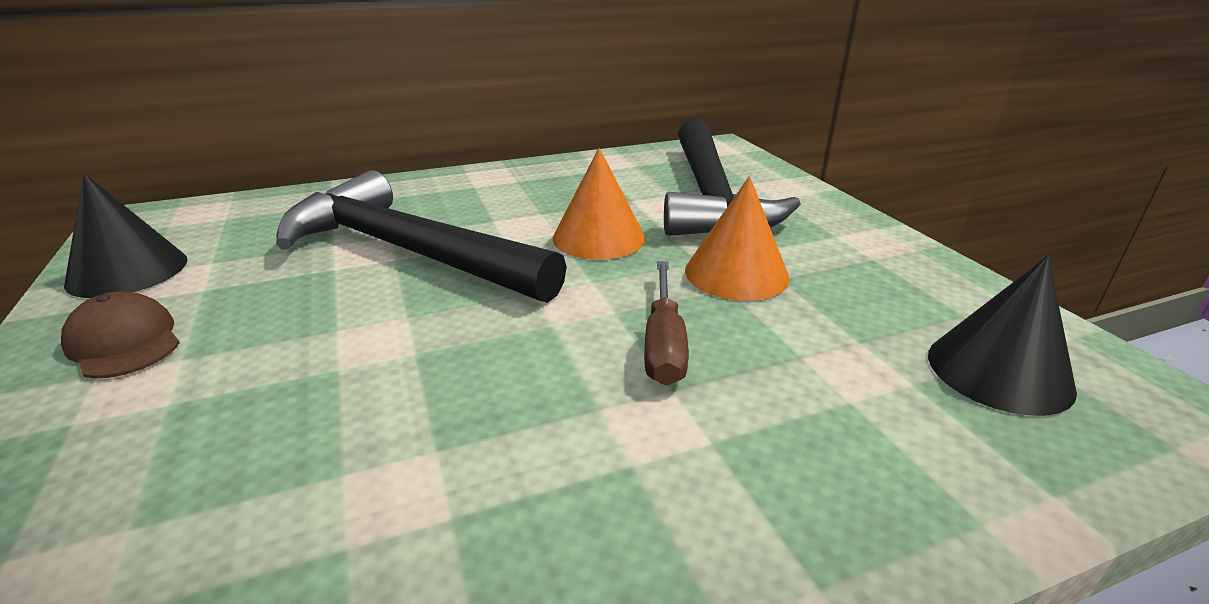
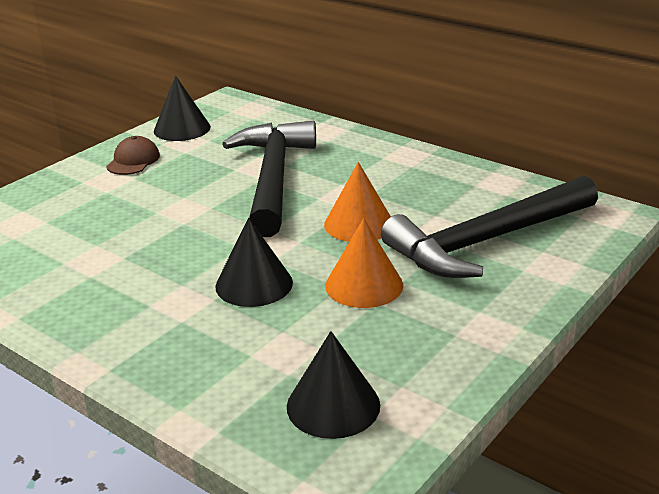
camera: 60 degrees right, 0 degrees up
(663, 343) = (254, 284): brown screwdriver -> black cone

